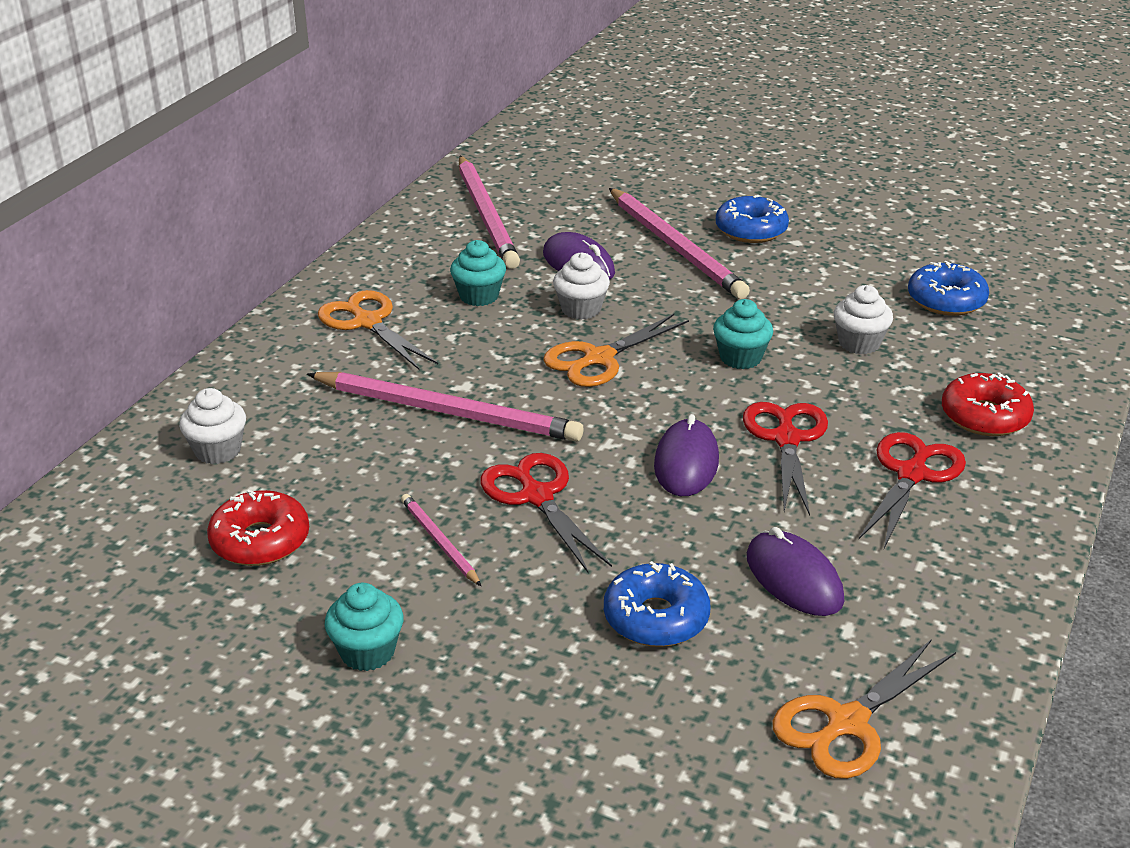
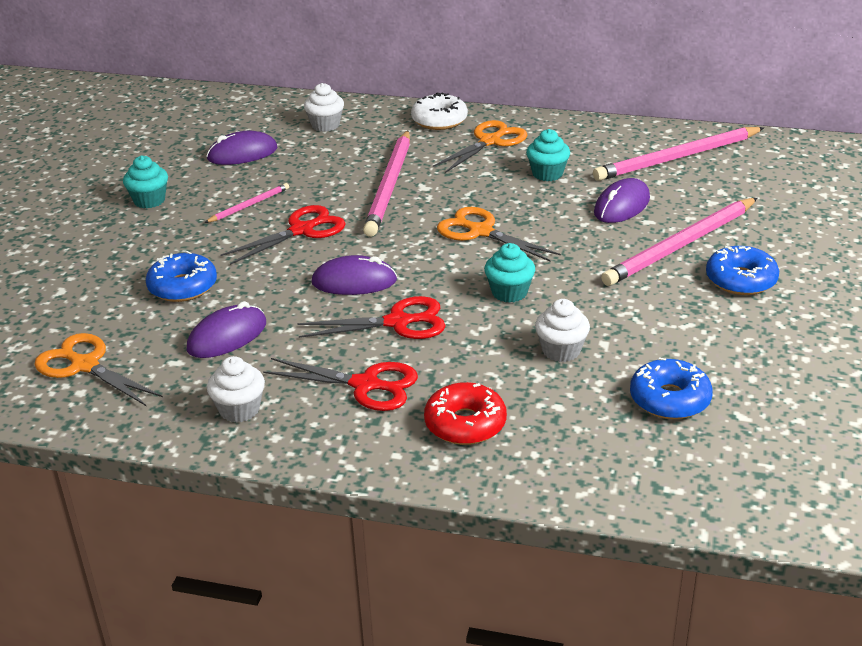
camera: 80 degrees right, 0 degrees up
(260, 541) = (242, 154): red donut -> purple mouse
(277, 352) = (439, 120): none -> white donut
(581, 309) = (550, 216): white cupcake -> white cupcake (239, 409)

